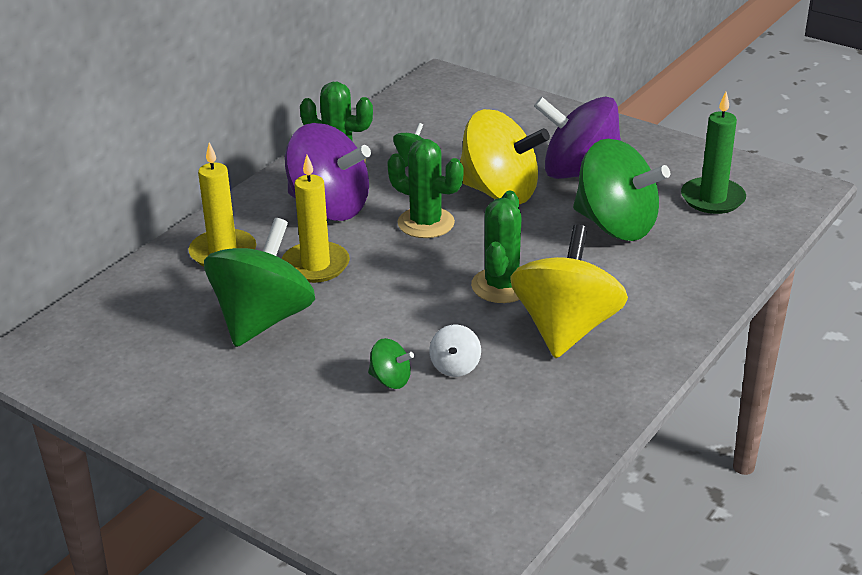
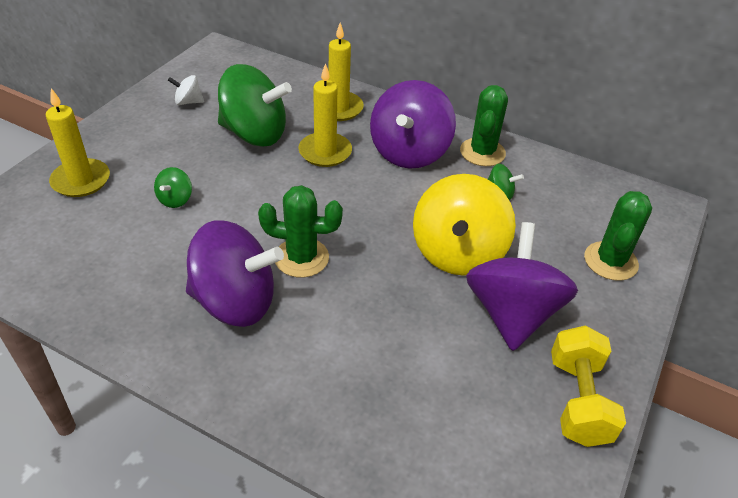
camera: 80 degrees right, 10 degrees up
(337, 468) = (81, 180): none -> yellow candle
(426, 223) = (395, 207): green cactus -> green cactus (610, 261)
(455, 366) = (188, 233): white spinning top -> white spinning top (188, 102)
(566, 329) = (235, 302): yellow spinning top -> purple spinning top
(616, 226) = (413, 342): green spinning top -> none
(672, 155) = (578, 400): none -> yellow dumbbell
(712, 199) = (489, 437): green candle -> none

